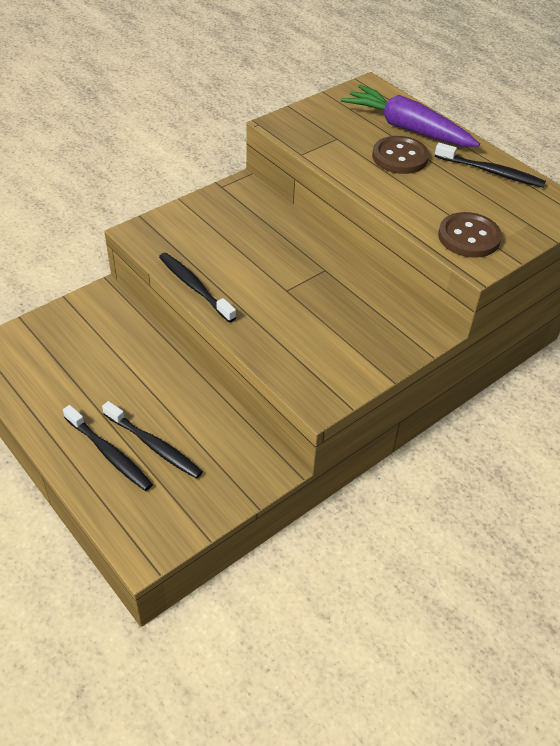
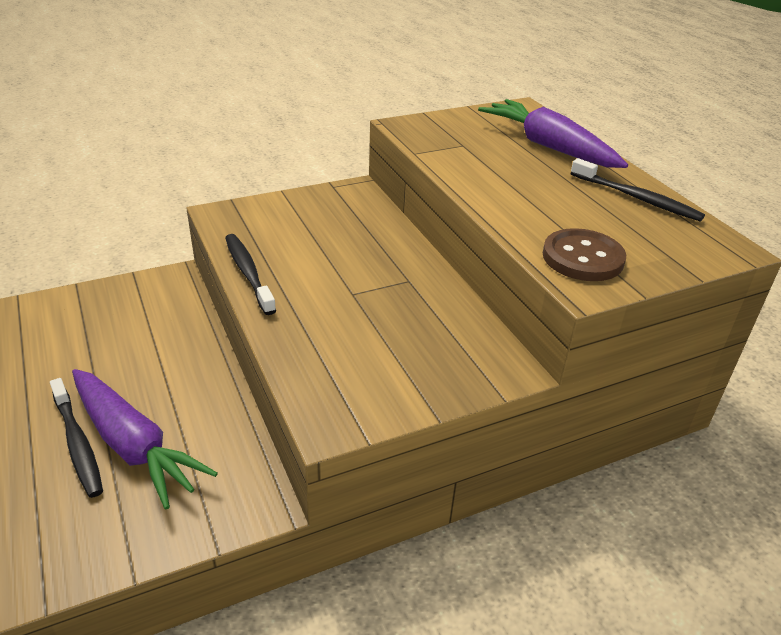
camera: 15 degrees right, 10 degrees down
(154, 445) = (134, 445): black toothbrush -> purple carrot
(400, 157) = (528, 170): brown button -> none

